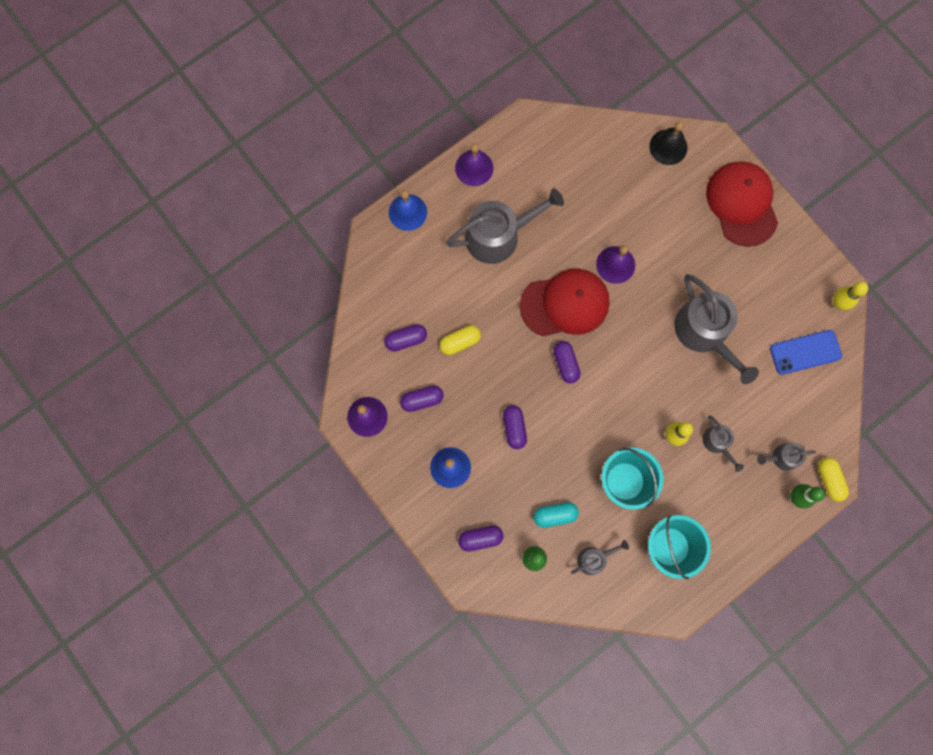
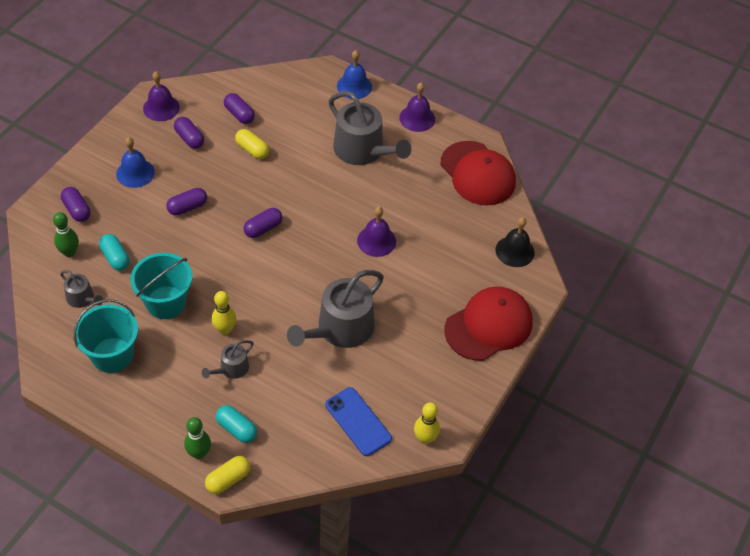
camera: 65 degrees right, 25 degrees down
(565, 304) = (320, 213): red cap -> red cap (477, 173)
(781, 457) = (236, 429): grey watering can -> turquoise capsule

